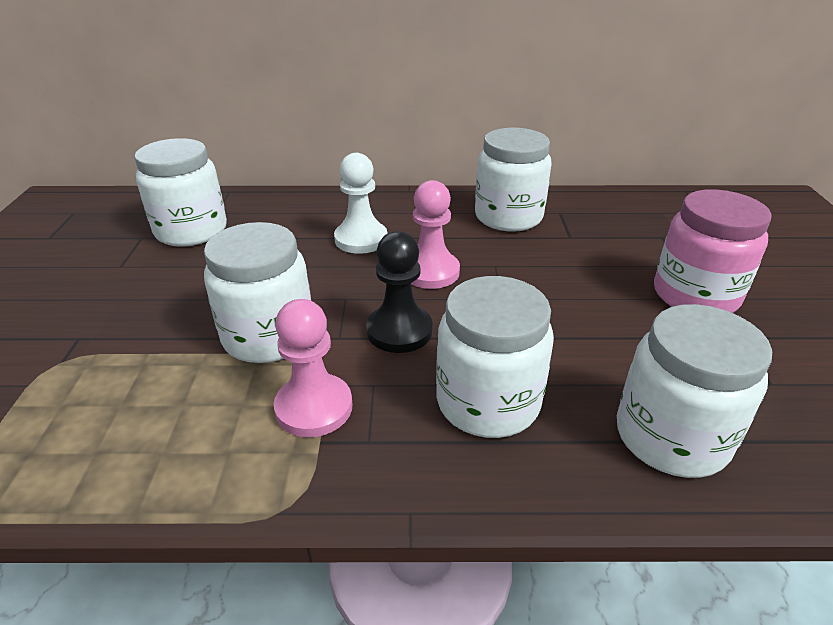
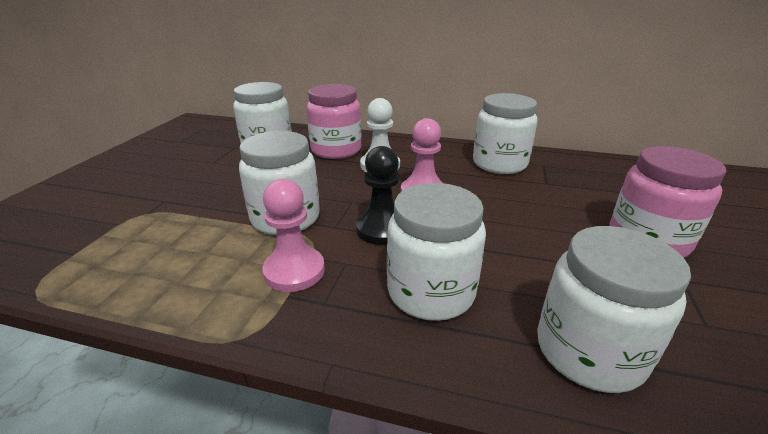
camera: 15 degrees right, 5 degrees down
(292, 223) = (336, 150): none -> pink jar

